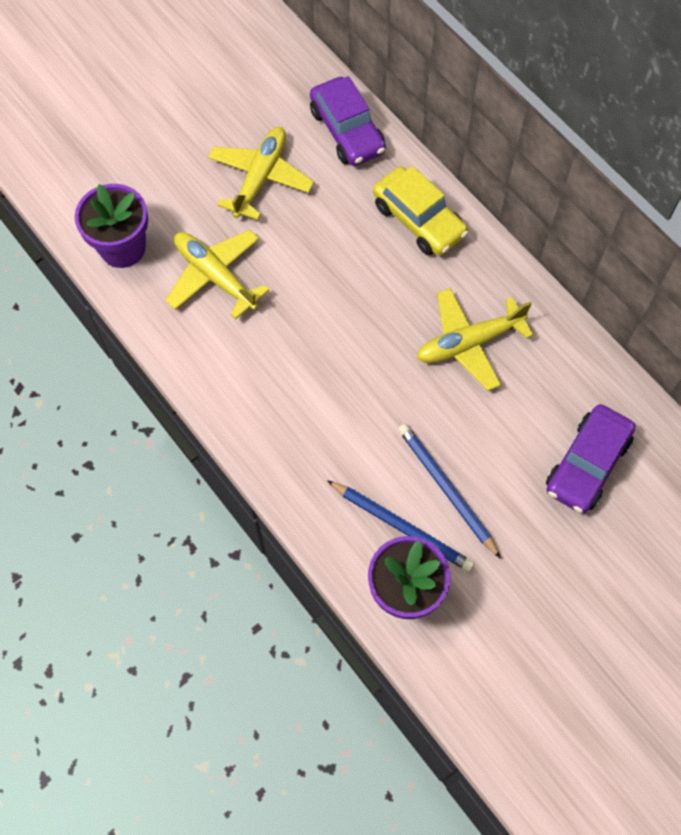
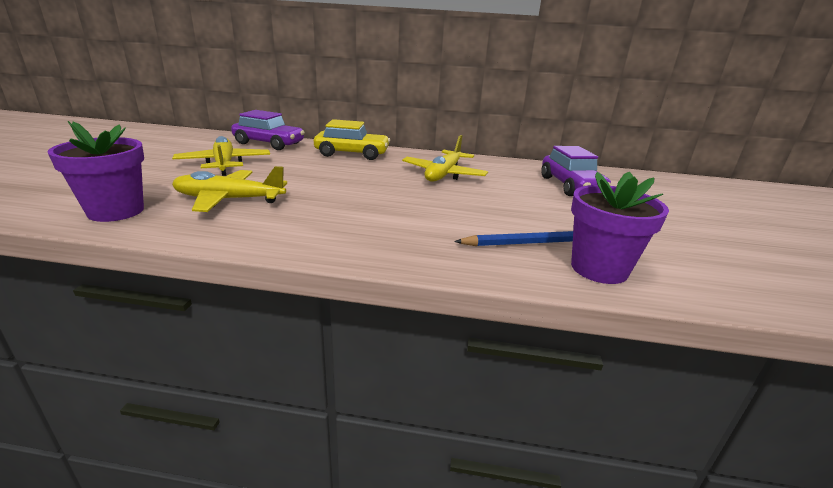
camera: 45 degrees left, 40 degrees down
(446, 489) = (529, 218): blue pencil -> none

